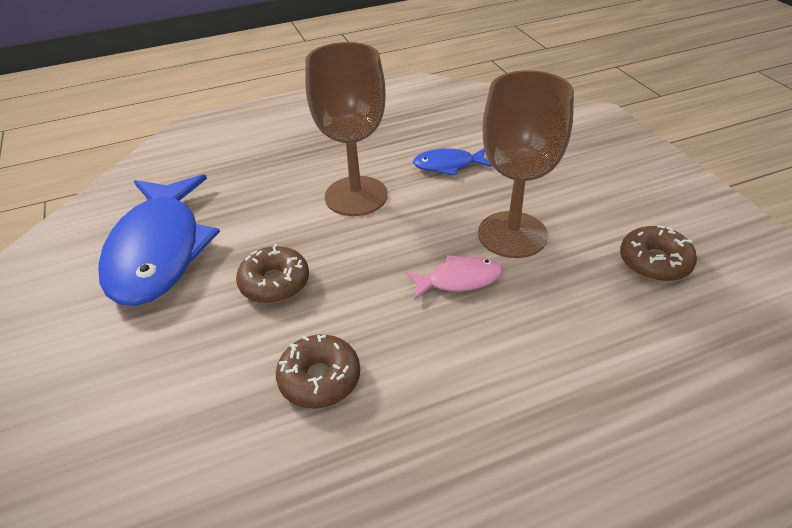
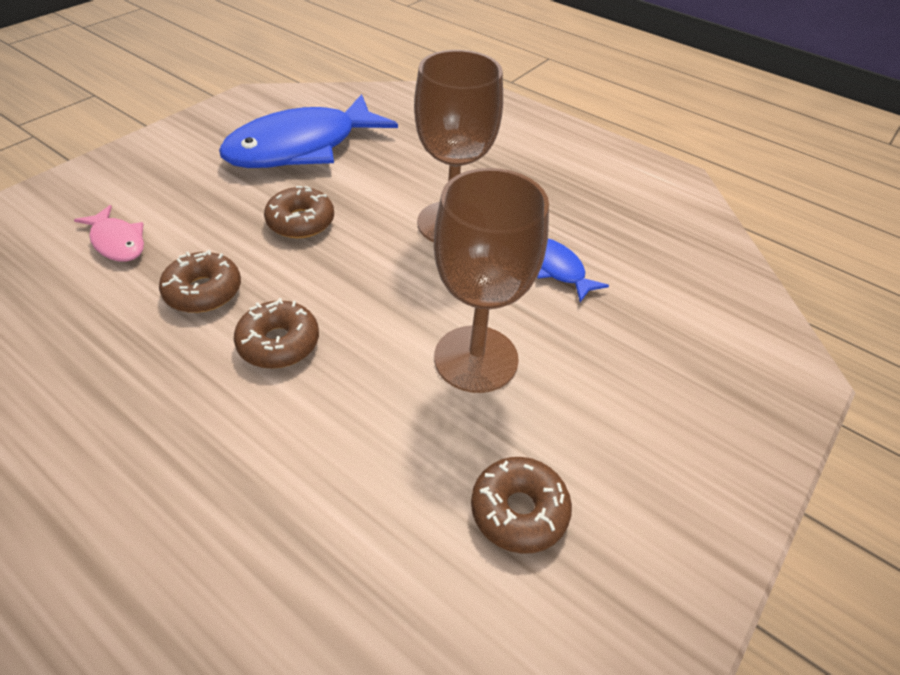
camera: 55 degrees right, 5 degrees up
(426, 341) = (279, 343): none -> brown donut
(459, 280) = (376, 338): pink fish -> pink fish (117, 242)

